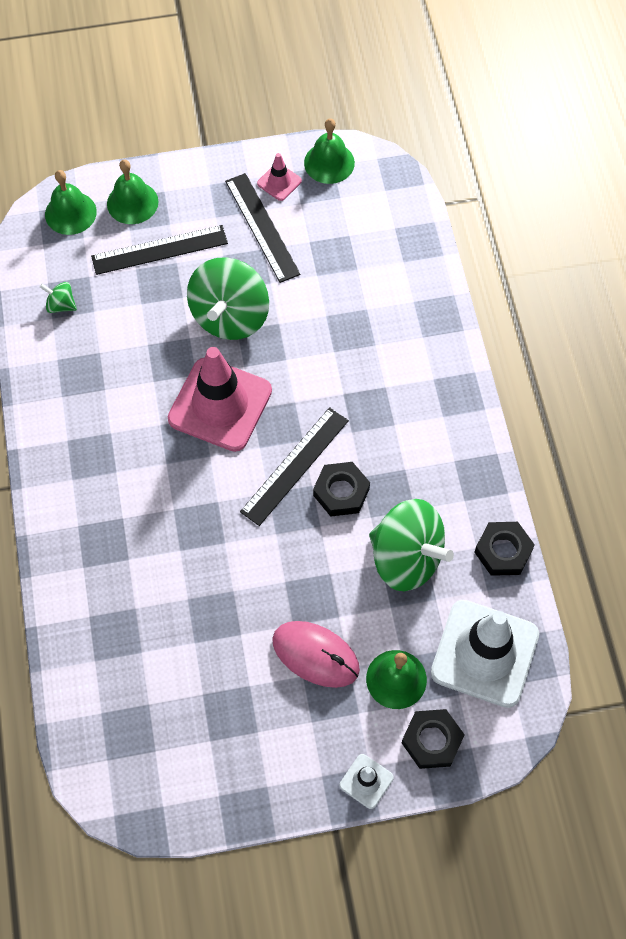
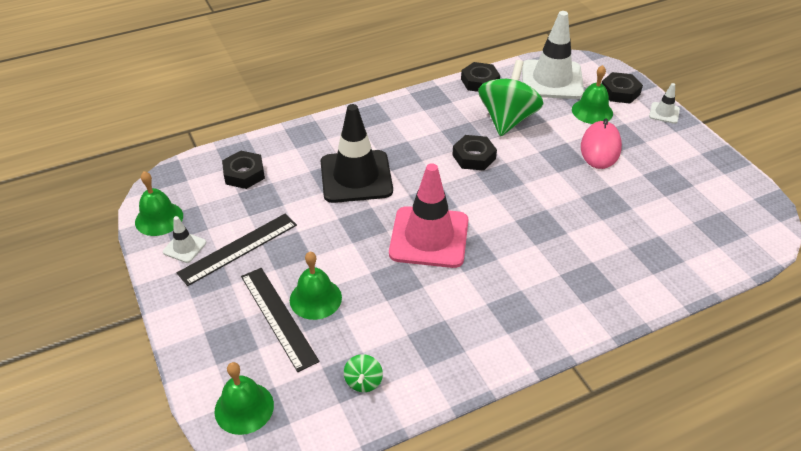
camera: 105 degrees left, 20 degrees down
(132, 202) = (222, 355): green bell -> green bell (315, 298)
(230, 316) = (340, 250): green spinning top -> none
(279, 182) = (184, 247): pink traffic cone -> white traffic cone
(295, 466) = (464, 184): black ruler -> none
(341, 354) = (356, 177): none -> black traffic cone
(379, 244) = (244, 174): none -> black nut

